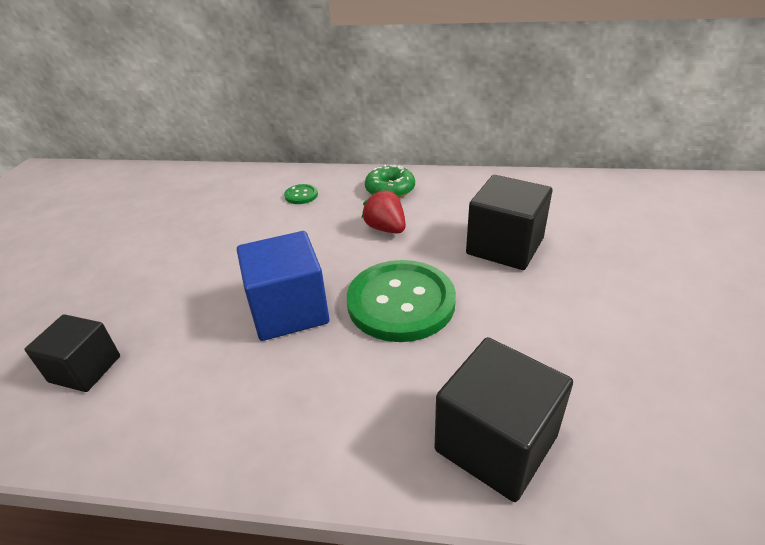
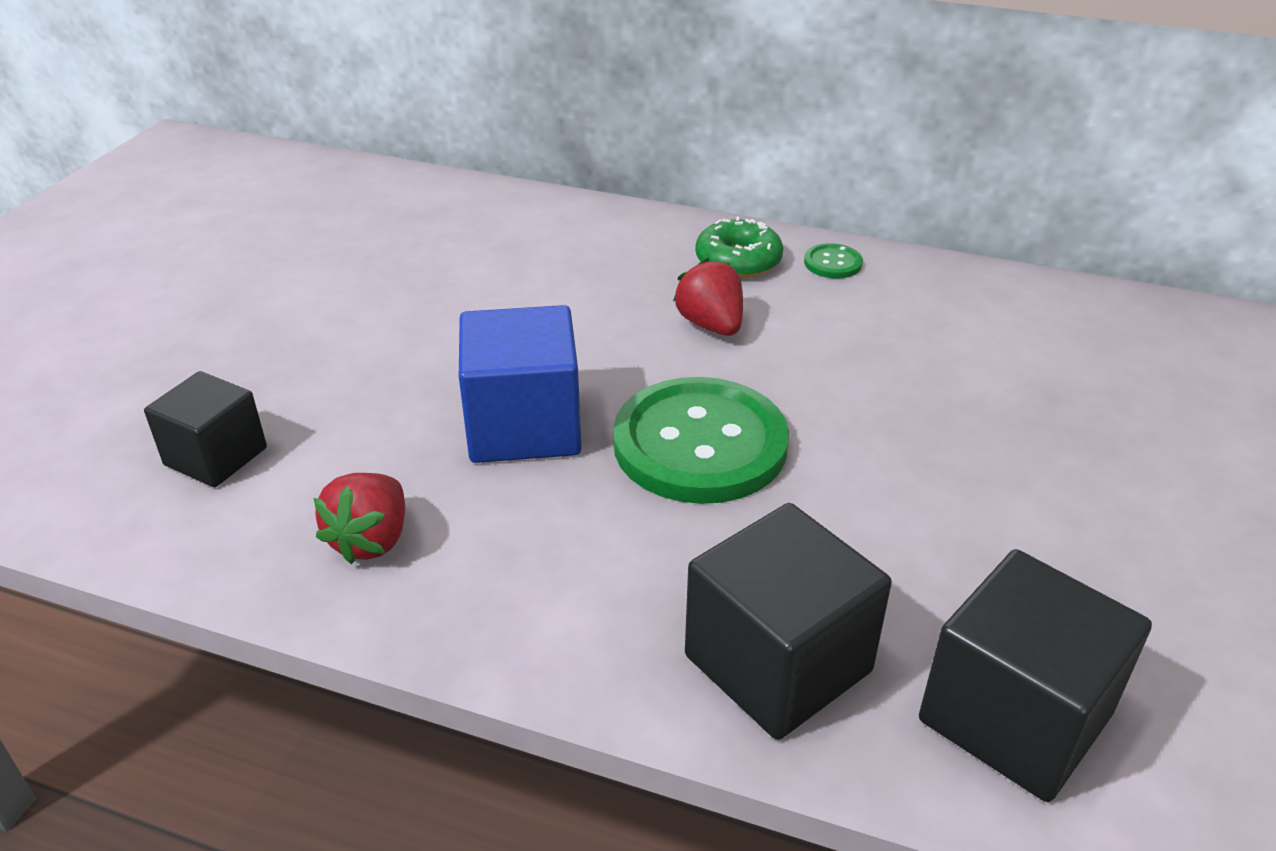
camera: 10 degrees right, 0 degrees up
(203, 409) = (371, 540): none -> red strawberry
(301, 195) = (587, 248): green button -> green button (832, 263)
(504, 246) = (900, 386): black cube -> black cube (1014, 717)

